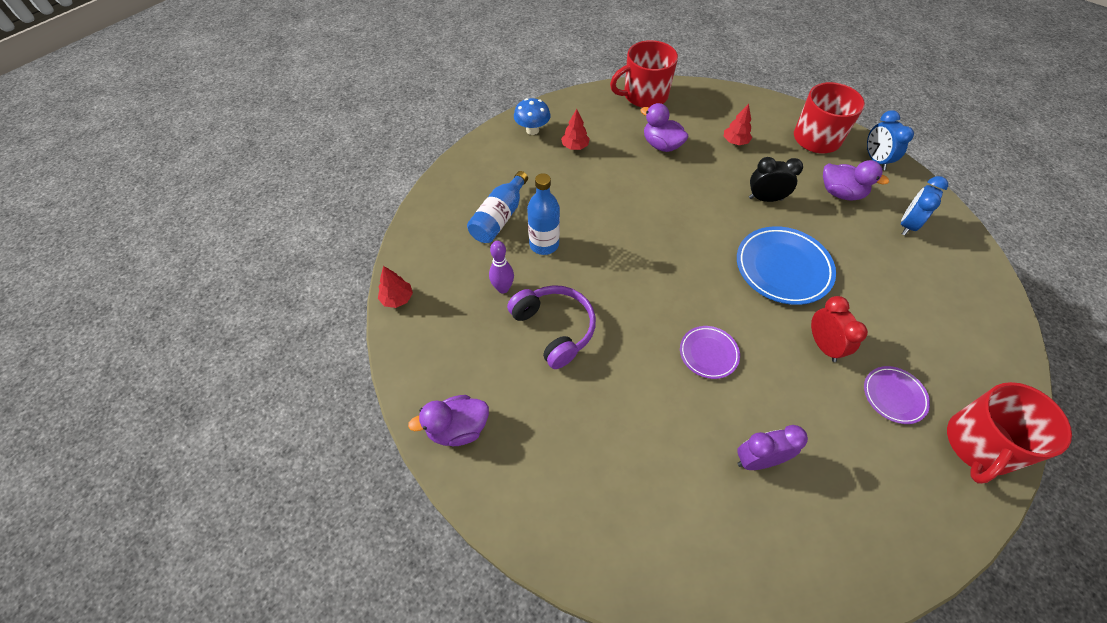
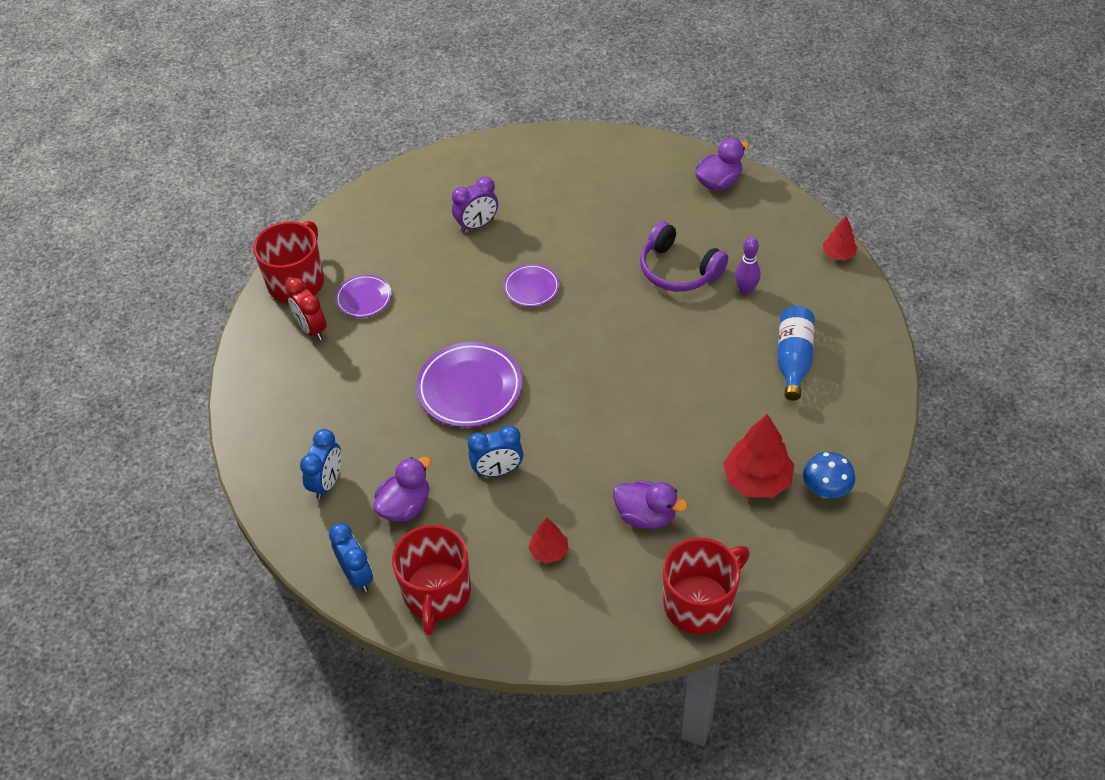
camera: 165 degrees right, 5 degrees down
(544, 244) = (729, 343): blue bottle -> none
(575, 146) = (757, 480): red tree -> red tree, size x1.80
(765, 198) = (498, 471): black clock -> blue clock
(783, 268) = (469, 388): blue plate -> purple plate
(823, 345) = (426, 323): red clock -> red clock (311, 329)
(840, 193) = (405, 506): purple duck -> purple duck turned 120 degrees clockwise

